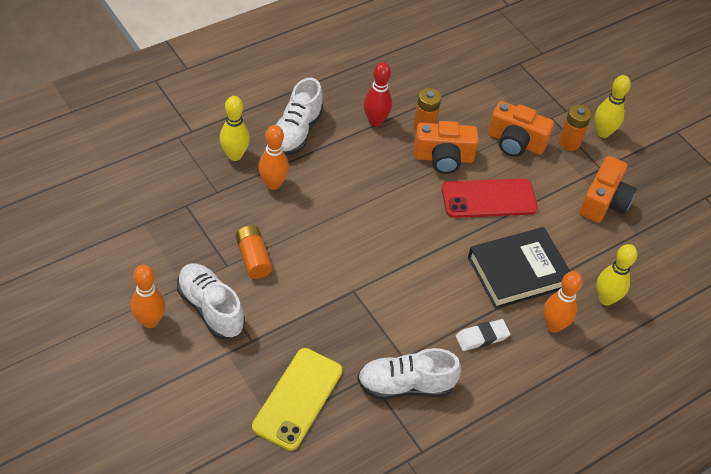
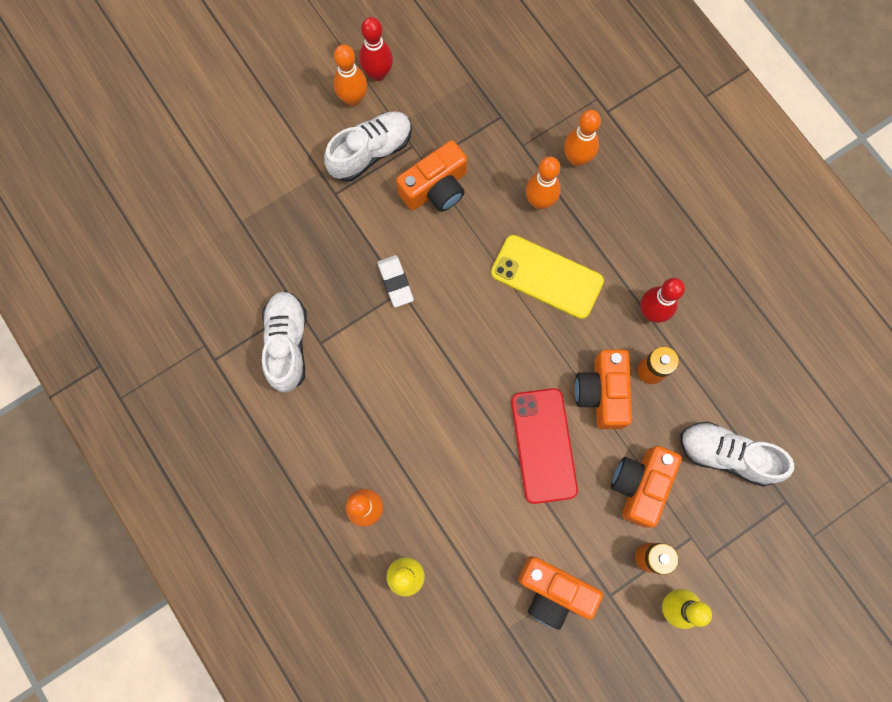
camera: 95 degrees right, 25 degrees up
(125, 299) = (378, 74): none -> red bowling pin
(234, 155) = (576, 158): yellow bowling pin -> orange bowling pin
(253, 258) = (436, 188): orange battery -> orange camera
(296, 132) = (620, 222): white shoe -> white shoe (726, 455)
(297, 398) = (270, 240): yellow phone -> yellow phone (547, 277)
(482, 337) = (348, 426): white eraser -> white eraser (395, 282)
(518, 272) = (438, 473): black book -> none

